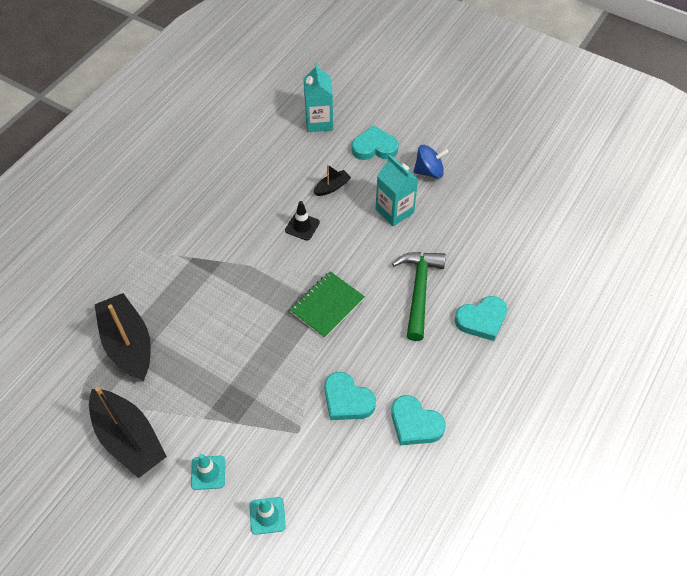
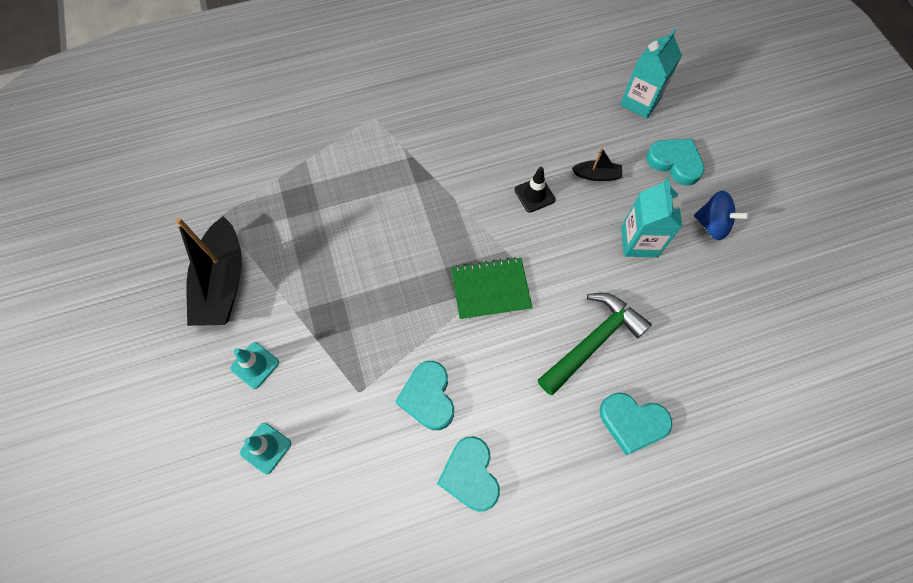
camera: 40 degrees right, 10 degrees up
(128, 344) = (295, 198): black boat -> none

